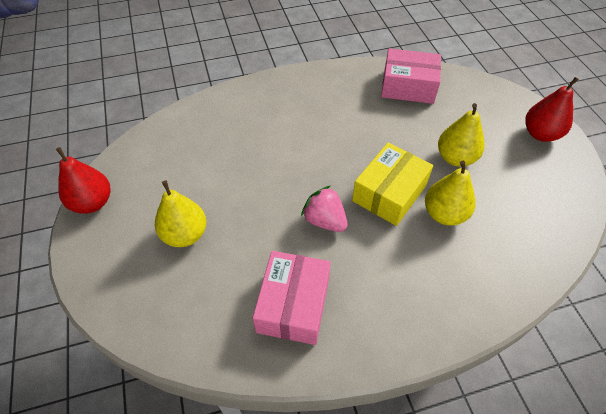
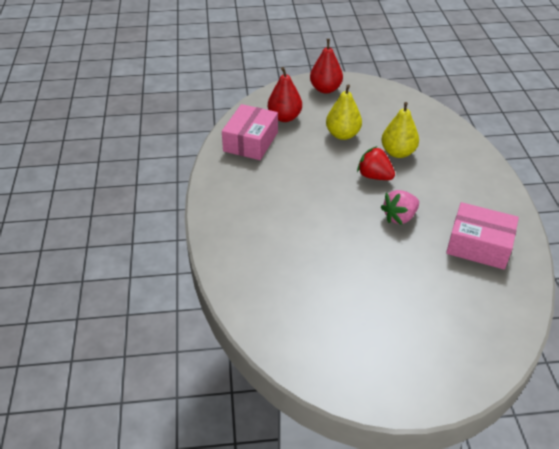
camera: 80 degrees left, 10 degrees down
(92, 203) = (363, 391): red pear -> red pear (284, 117)
(185, 234) = (409, 311): yellow pear -> none
(389, 193) = (374, 176): yellow box -> red strawberry

